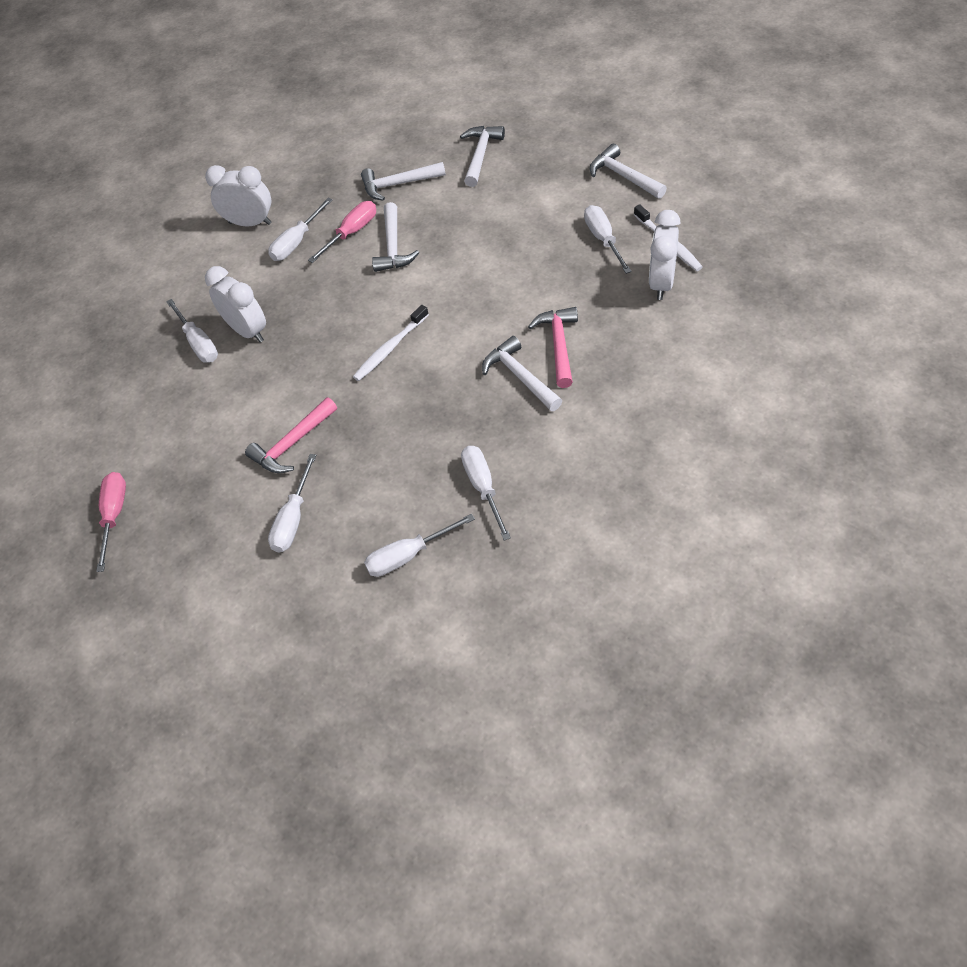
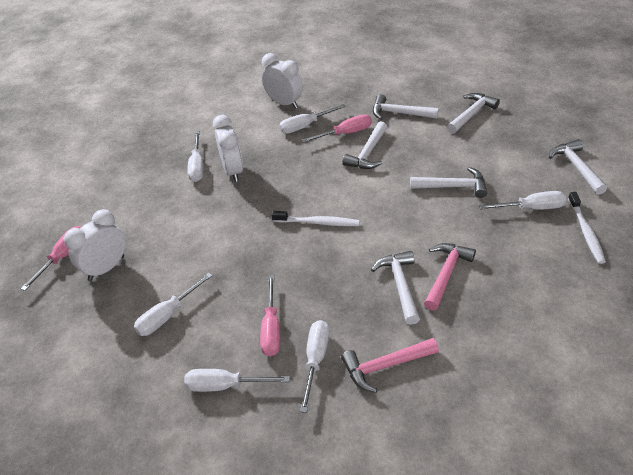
camera: 25 degrees right, 10 degrees down
(292, 444) = (206, 260): pink hammer -> pink hammer (385, 366)
(390, 348) = (318, 222): white toothbrush -> white toothbrush turned 150 degrees counterclockwise
(417, 479) = (271, 329): none -> pink screwdriver
(510, 248) = (453, 187): none -> white hammer
(603, 240) = (531, 208): white screwdriver -> white screwdriver turned 75 degrees clockwise
(661, 283) = (562, 261): white clock -> white clock (106, 268)

